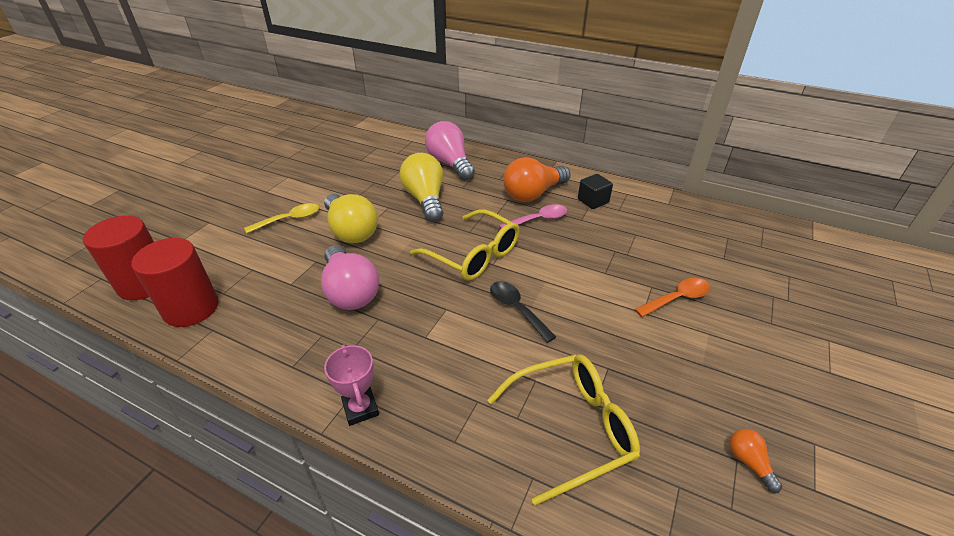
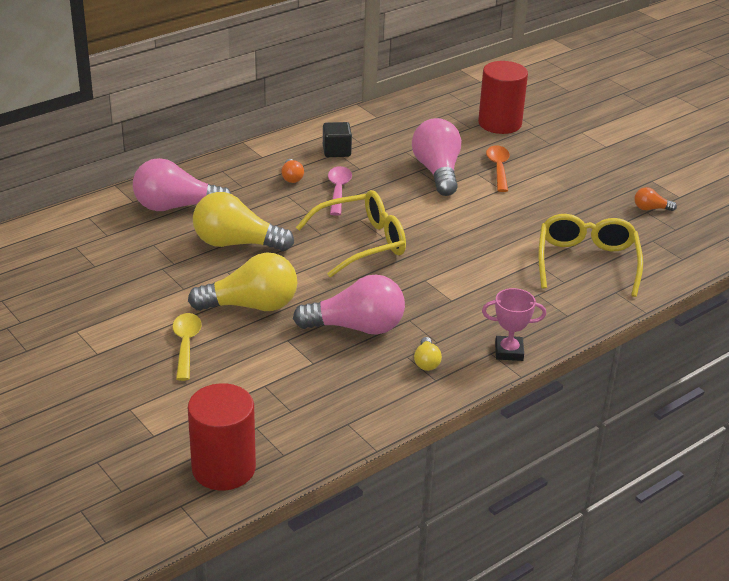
camera: 65 degrees left, 5 degrees down
(191, 308) = (300, 435): red cylinder -> red cylinder (499, 123)
(317, 351) = (426, 362): none -> yellow light bulb
(516, 309) = (453, 244): black spoon -> none
(533, 194) = (292, 177): orange light bulb -> orange light bulb, size x0.45
(625, 262) = (437, 171): none -> pink light bulb

